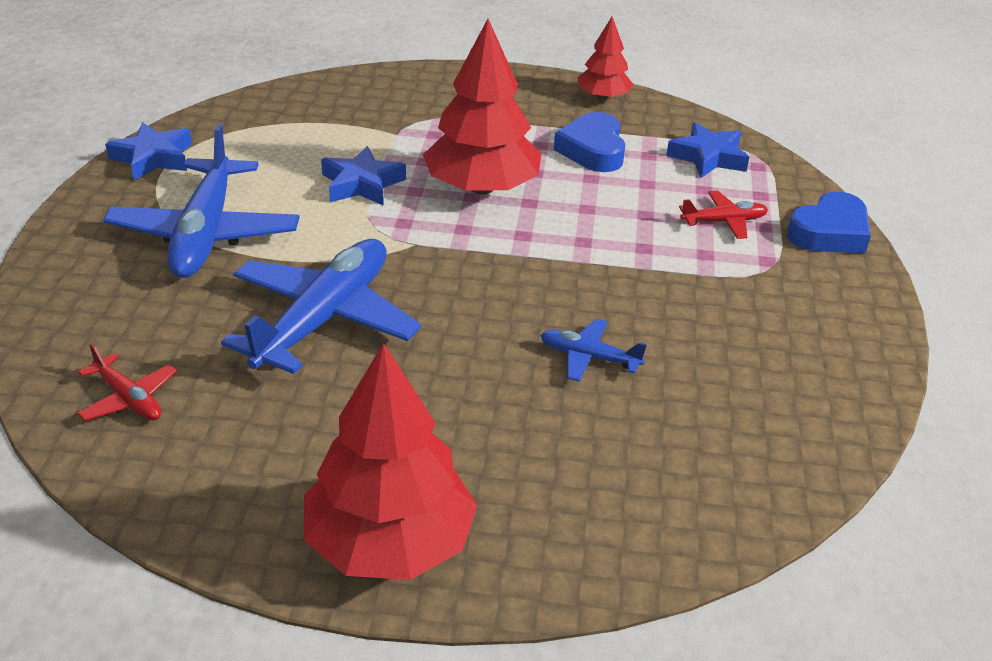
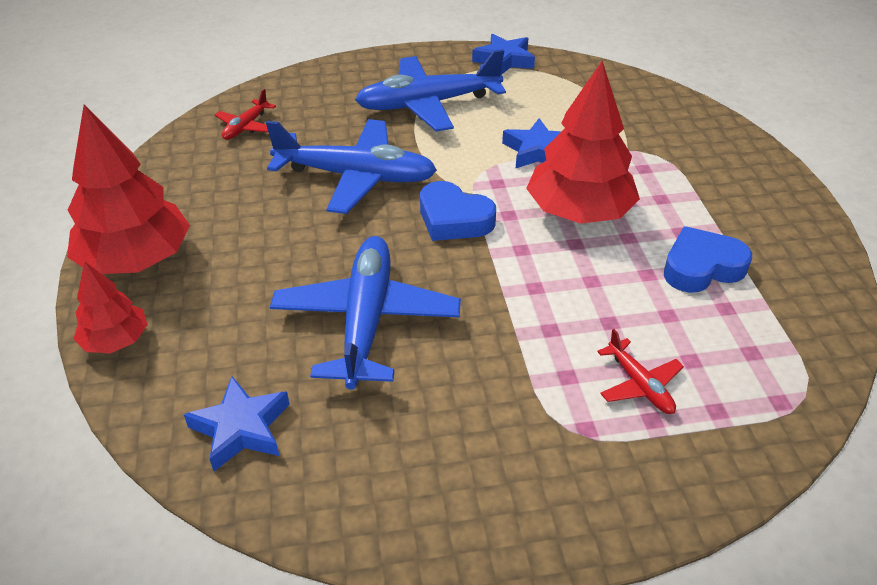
camera: 75 degrees right, 5 degrees up
(588, 357) = (366, 320): blue plane -> blue plane, size x2.14
(603, 97) = (816, 257): red tree -> red tree (116, 340)
(708, 157) = (763, 356): blue star -> blue star (241, 428)
(829, 233) = (682, 484): blue heart -> blue heart (454, 219)

